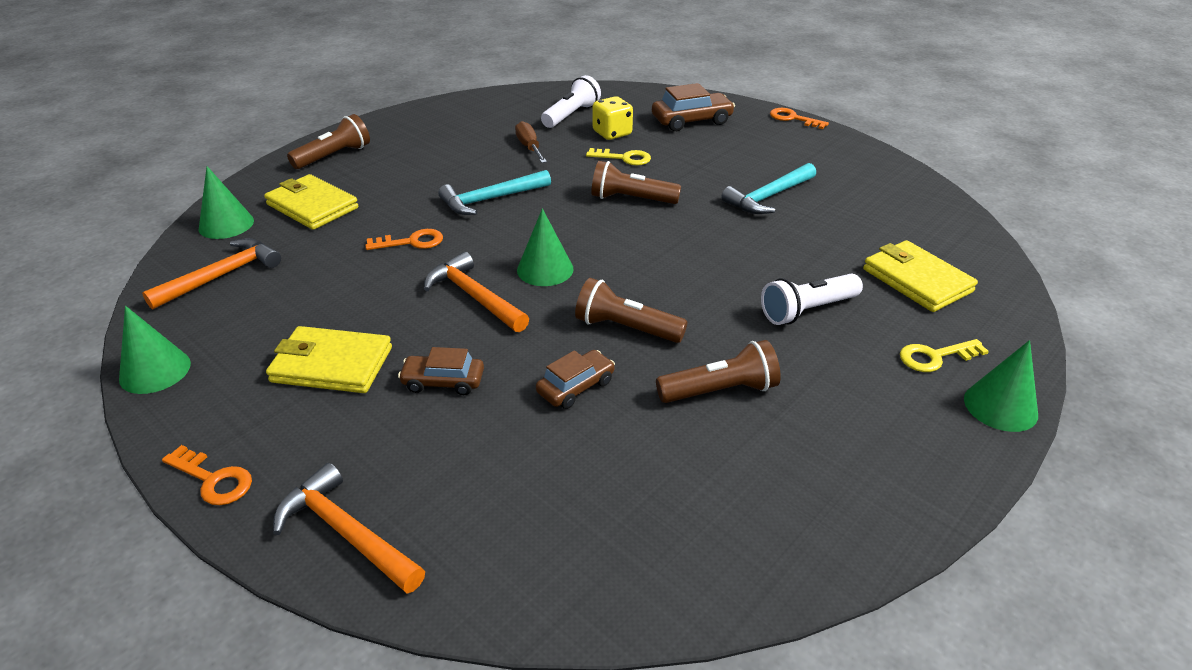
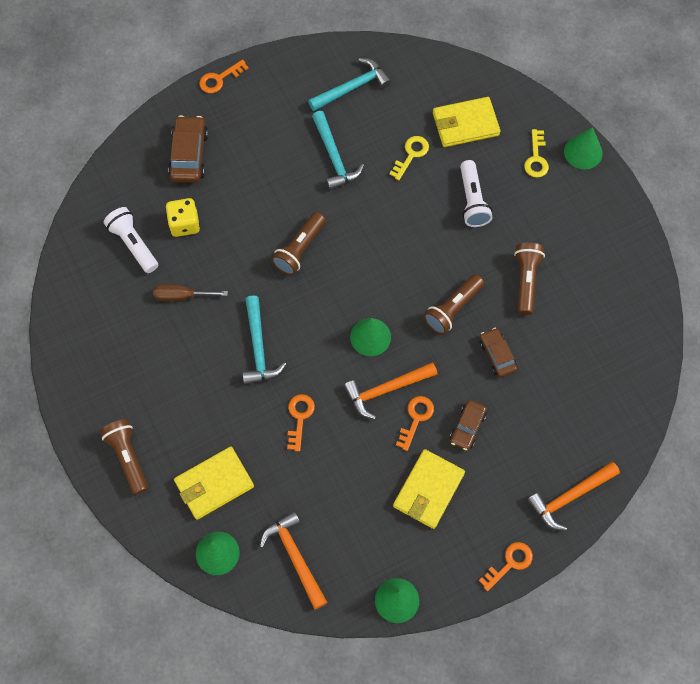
camera: 70 degrees left, 30 degrees up
(441, 330) = (416, 418): none -> orange key
(624, 158) = (232, 231): yellow key -> yellow key (411, 154)
(871, 190) = (352, 87): none -> turquoise hammer

